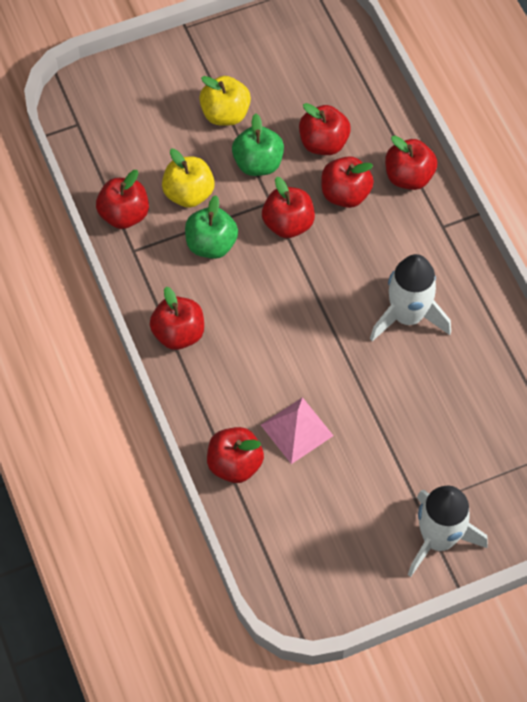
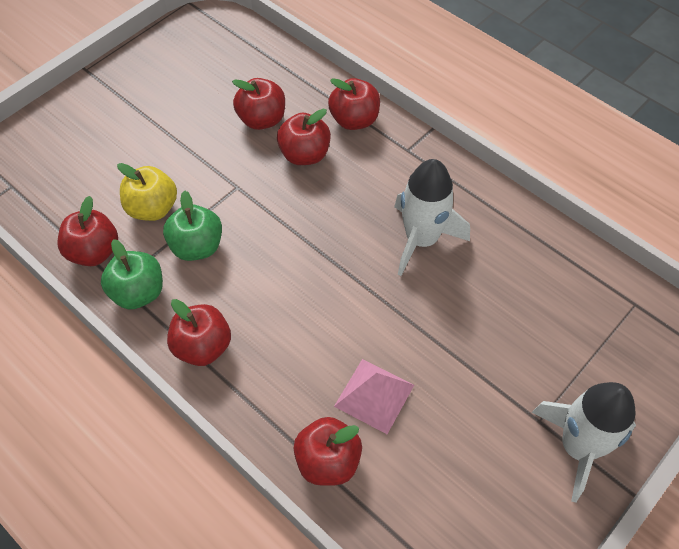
camera: 25 degrees left, 5 degrees down
(225, 114) = (157, 127): yellow apple -> none
(258, 163) = (208, 158): green apple -> green apple (138, 293)
(288, 224) = (264, 200): red apple -> none

